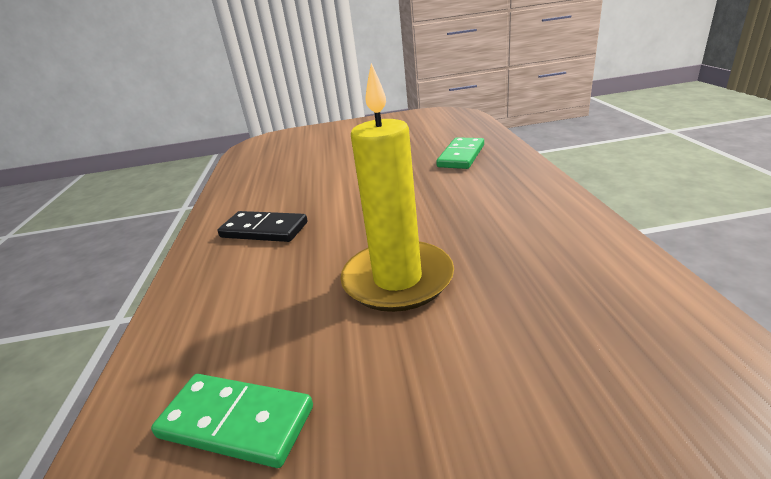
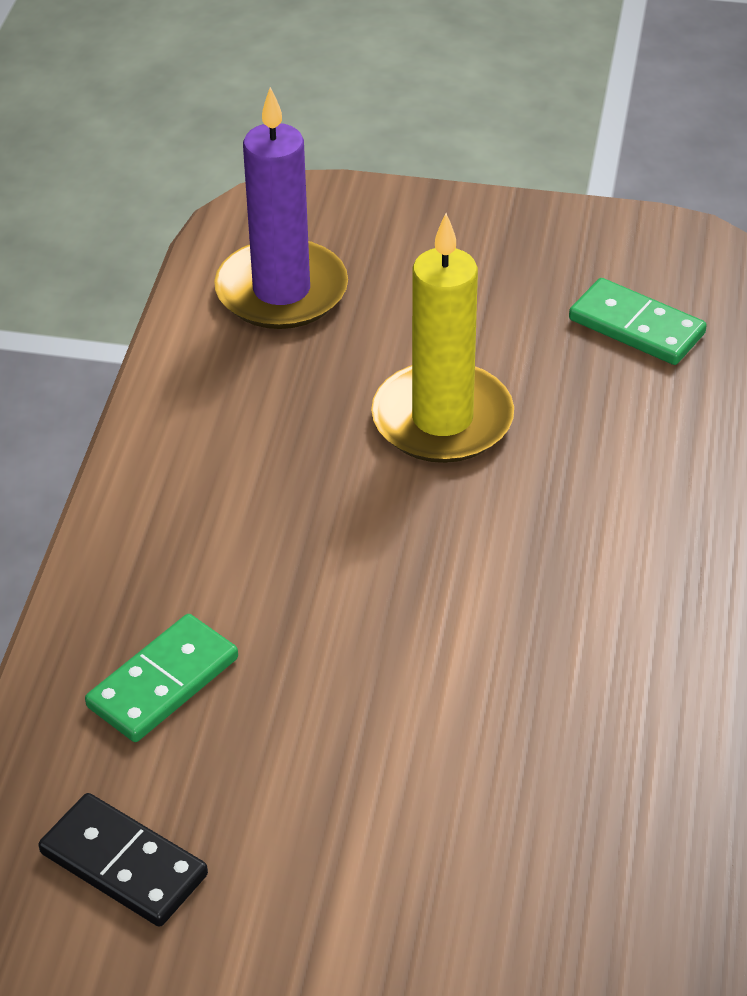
camera: 165 degrees left, 15 degrees up
(264, 230) = (610, 587): black domino -> black domino (123, 864)
(627, 343) = (281, 291): none -> purple candle

